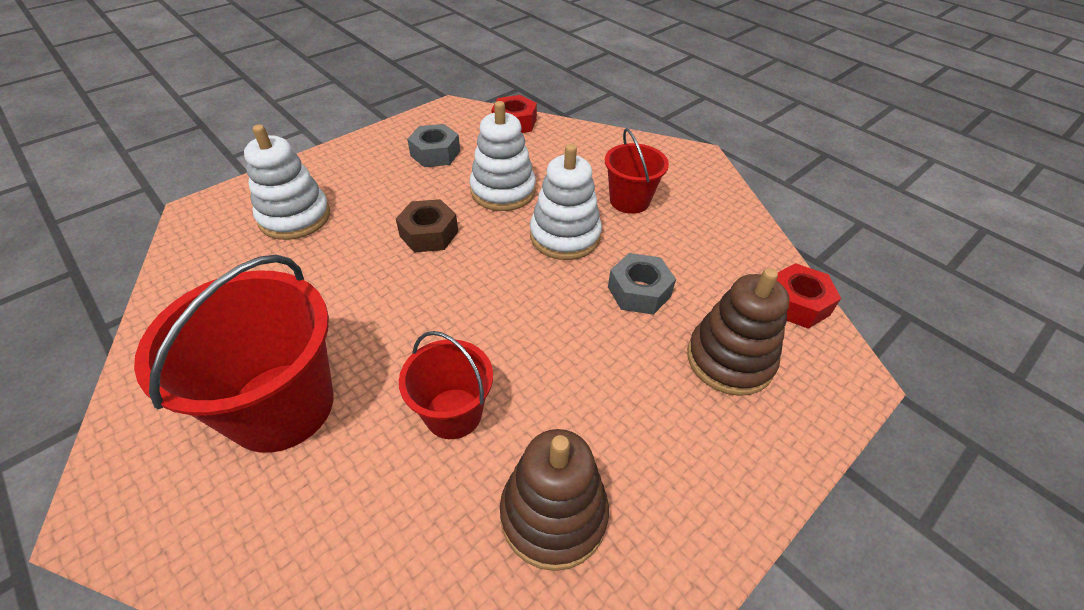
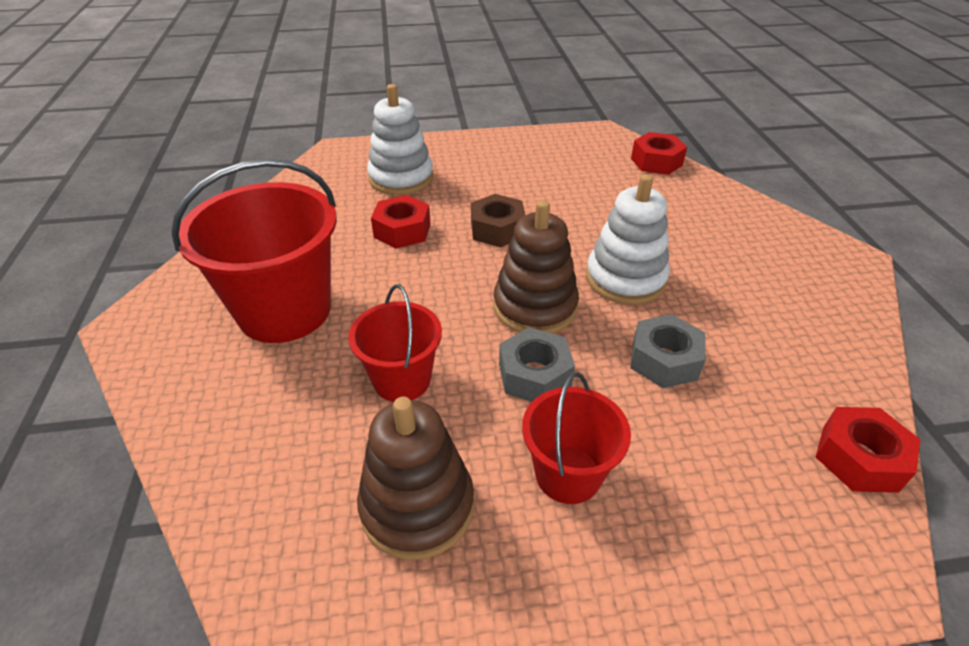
camera: 35 degrees right, 5 degrees down
(339, 270) = (402, 230): none -> red nut
(435, 153) = (556, 166): grey nut -> grey nut (534, 375)
(503, 191) = (595, 218): white stacking toy -> none
(629, 200) = (726, 272): red bucket -> red bucket (568, 474)
(729, 359) = (716, 472): brown stacking toy -> brown stacking toy (535, 307)

